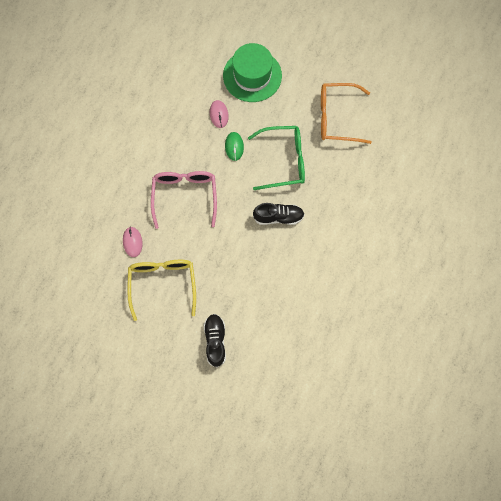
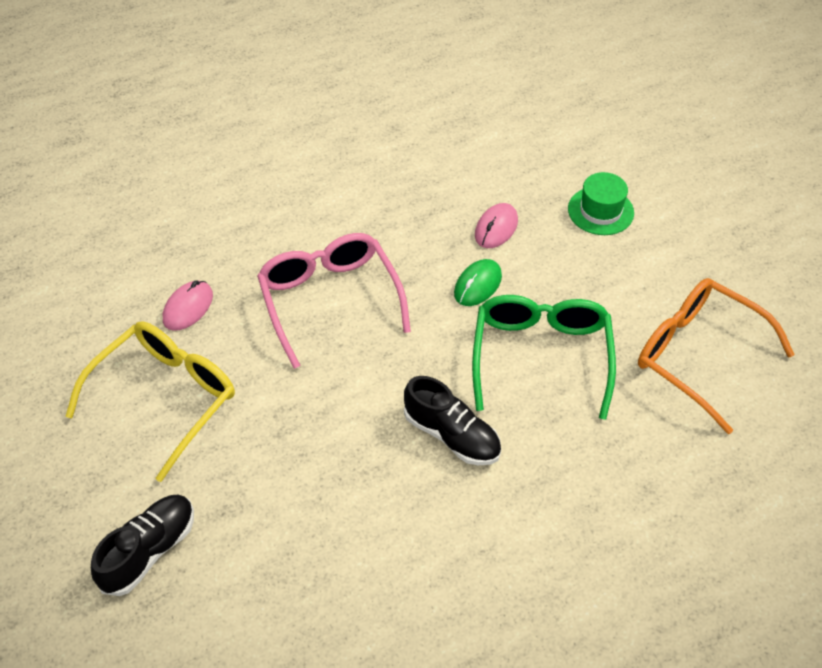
camera: 40 degrees right, 20 degrees down
(184, 196) = (330, 301): pink glasses -> pink glasses turned 60 degrees counterclockwise
(252, 76) = (600, 211): green hat -> green hat, size x0.56
(283, 161) = (541, 357): green glasses -> green glasses turned 120 degrees counterclockwise

